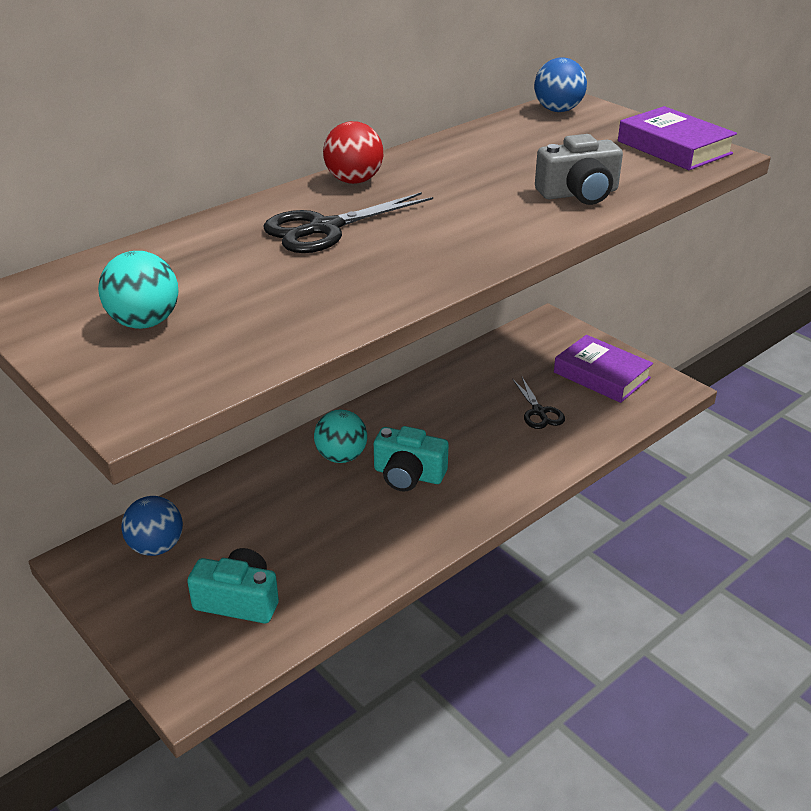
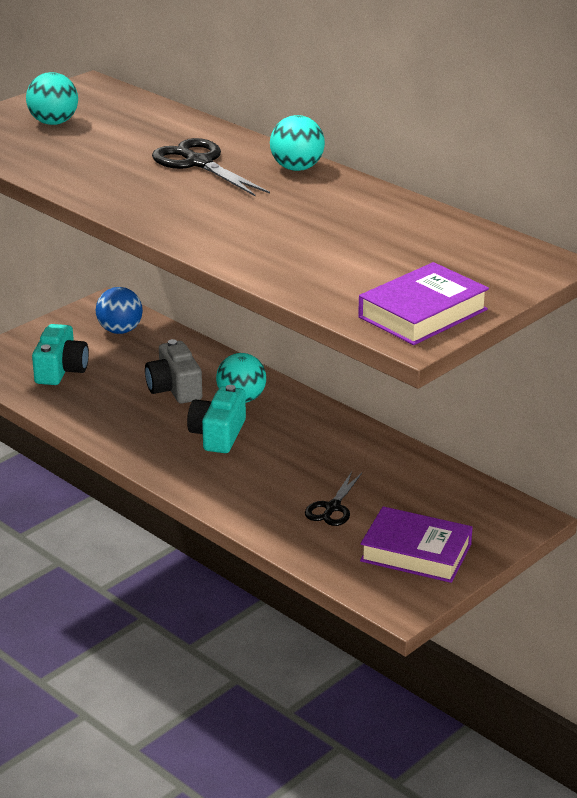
camera: 85 degrees right, 5 degrees down
(354, 181) = (297, 168): red ball -> turquoise ball
(539, 412) = (332, 508): black scissors -> black scissors turned 45 degrees counterclockwise
(558, 110) = (517, 255): blue ball -> none
(579, 193) = (287, 261): grey camera -> grey camera (174, 388)
(601, 375) = (416, 552): purple book -> purple book turned 75 degrees clockwise

